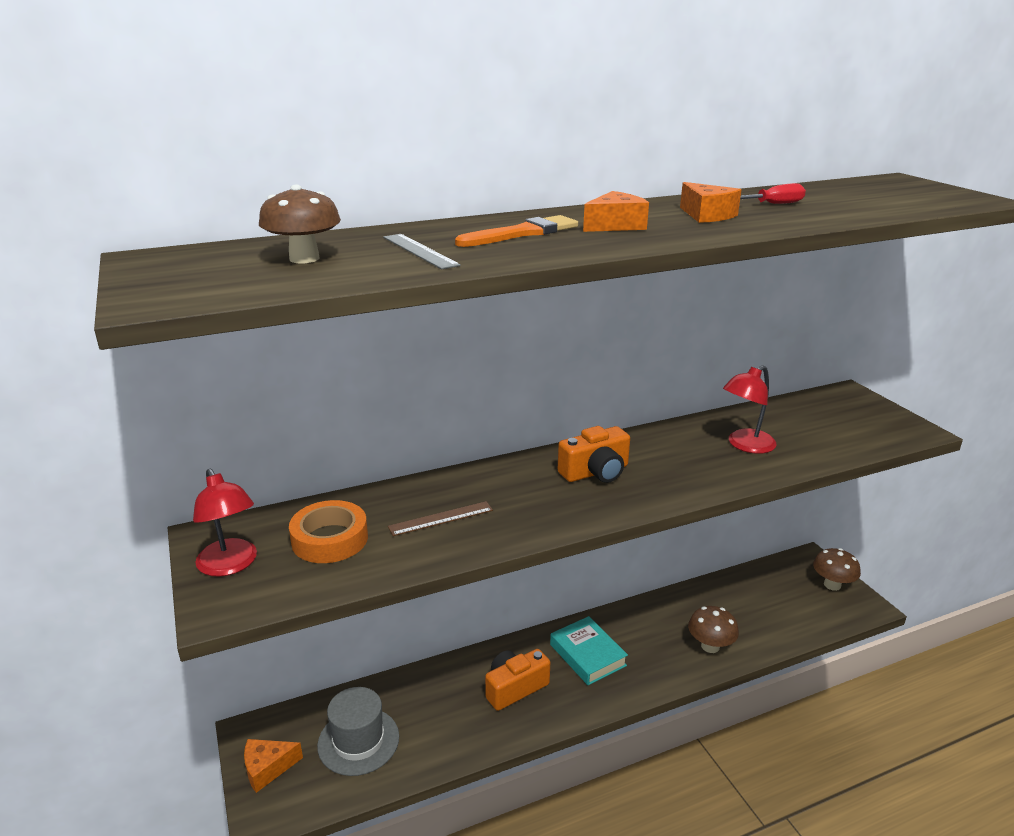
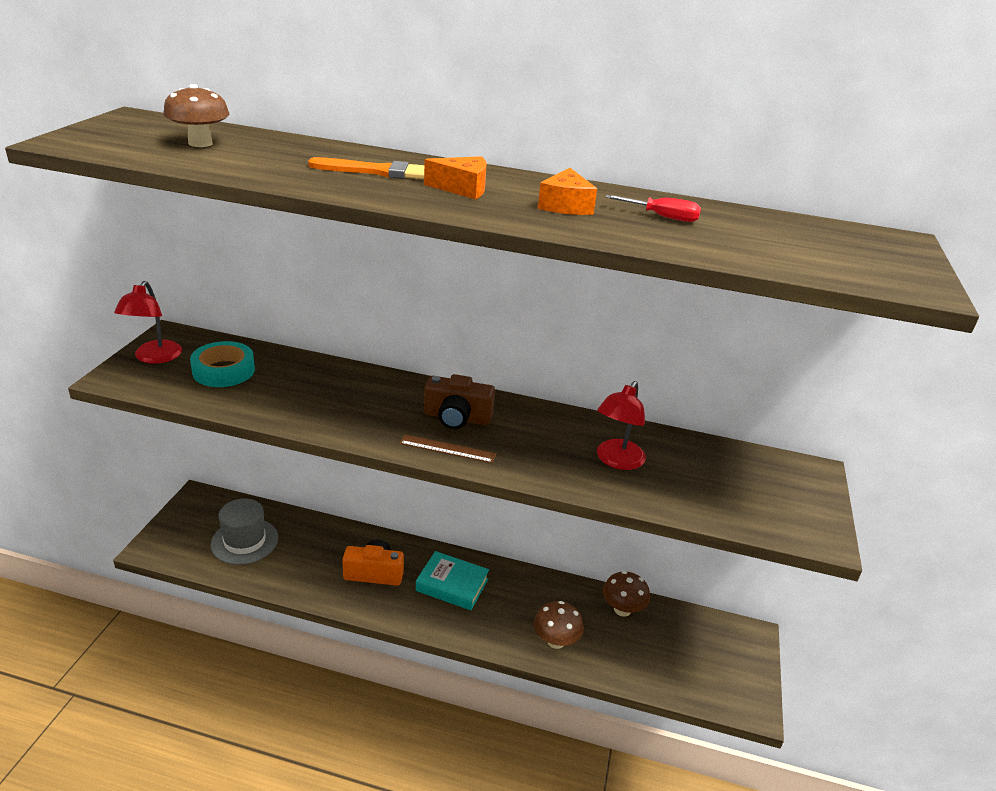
camera: 35 degrees right, 5 degrees up
(267, 768) = (182, 523): orange cheese -> none
(330, 539) = (223, 371): orange tape -> turquoise tape
(420, 251) = (276, 161): grey ruler -> none
(441, 518) = (303, 393): brown ruler -> brown ruler (447, 449)
(587, 655) = (452, 585): turquoise book -> turquoise book turned 75 degrees counterclockwise
(595, 472) = (457, 417): orange camera -> brown camera
(745, 445) = (616, 461): red lamp -> red lamp turned 60 degrees counterclockwise
(832, 585) = (741, 668): brown mushroom -> brown mushroom (622, 609)

